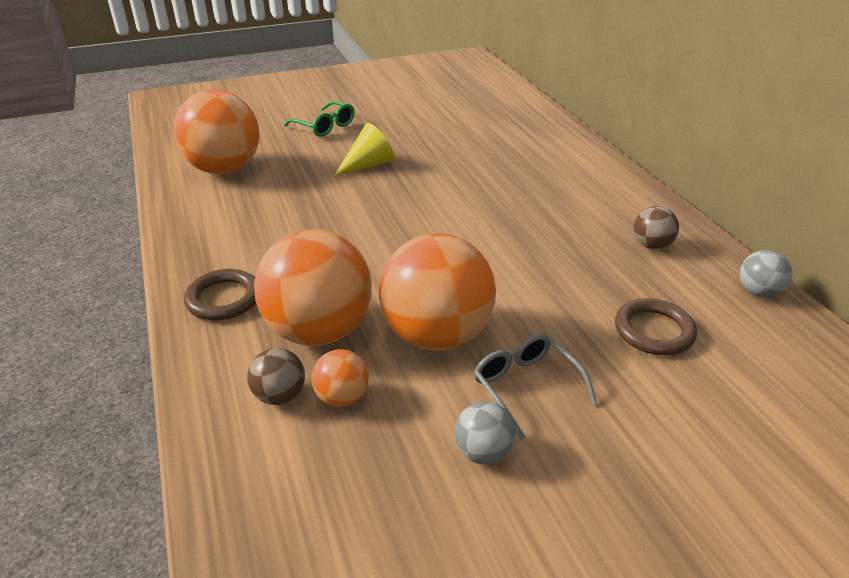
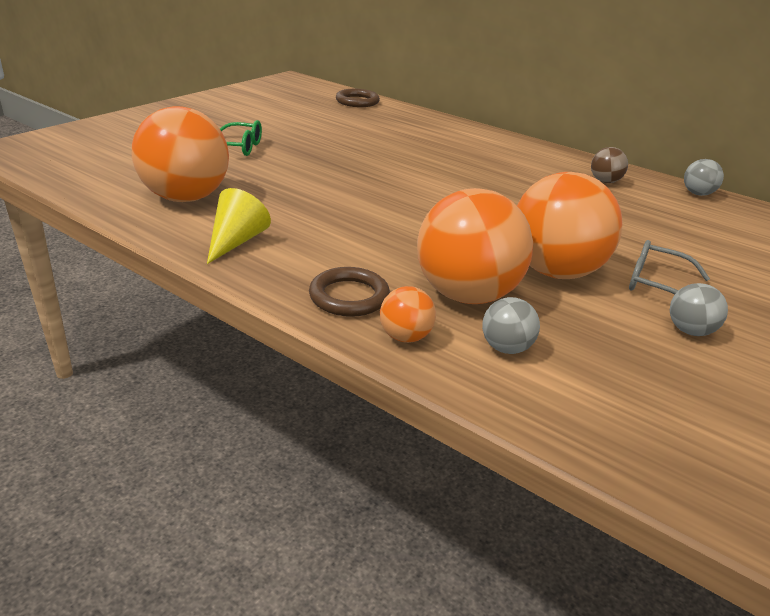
camera: 35 degrees left, 5 degrees down
(280, 396) = (506, 348): brown ball -> grey ball
(342, 397) = (552, 332): orange ball -> orange ball (405, 337)
(368, 165) = (324, 170): yellow cone -> yellow cone (236, 241)
(654, 331) = (677, 230): brown ring -> brown ring (357, 101)

